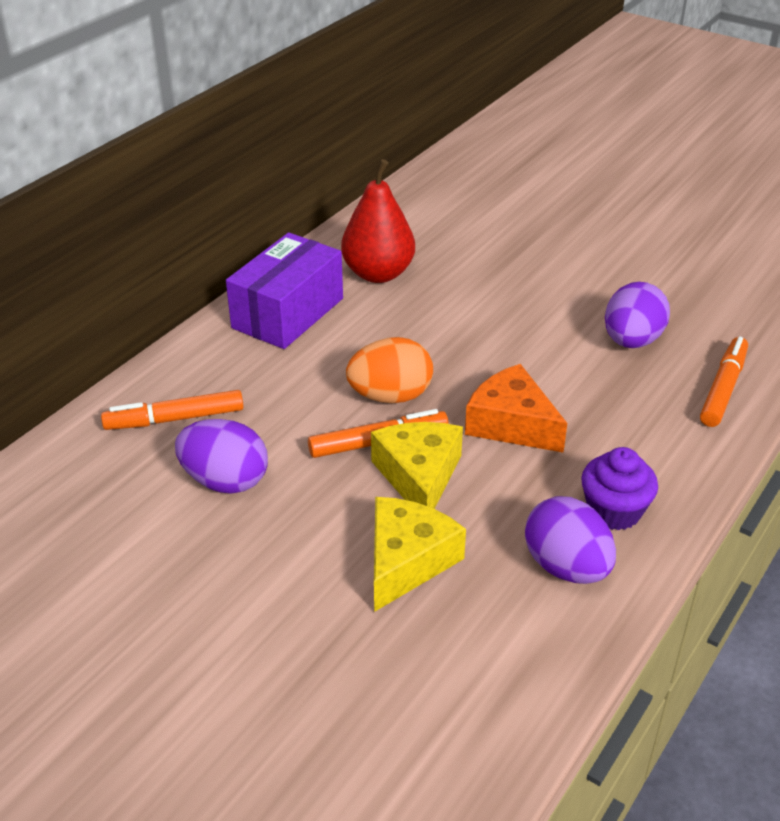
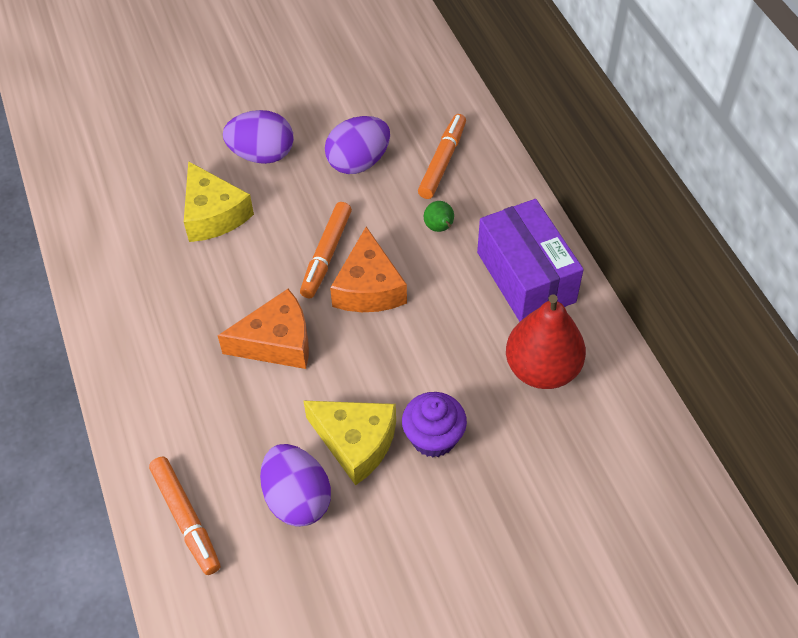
camera: 125 degrees right, 15 degrees up
(273, 383) = (439, 228): none -> green pear
(390, 396) = (368, 287): orange egg -> orange cheese
(419, 476) = (275, 259): yellow cheese -> yellow cheese (355, 442)
(566, 567) = (134, 287): purple egg -> purple egg (262, 155)
(614, 511) = (147, 344): purple cupcake -> purple cupcake (433, 437)

